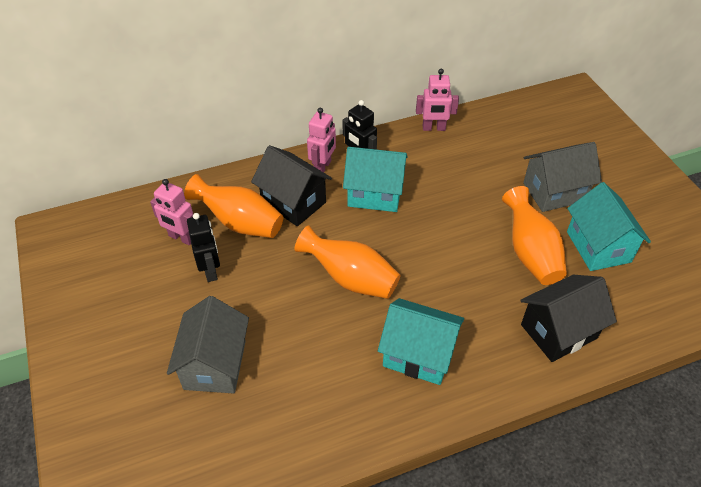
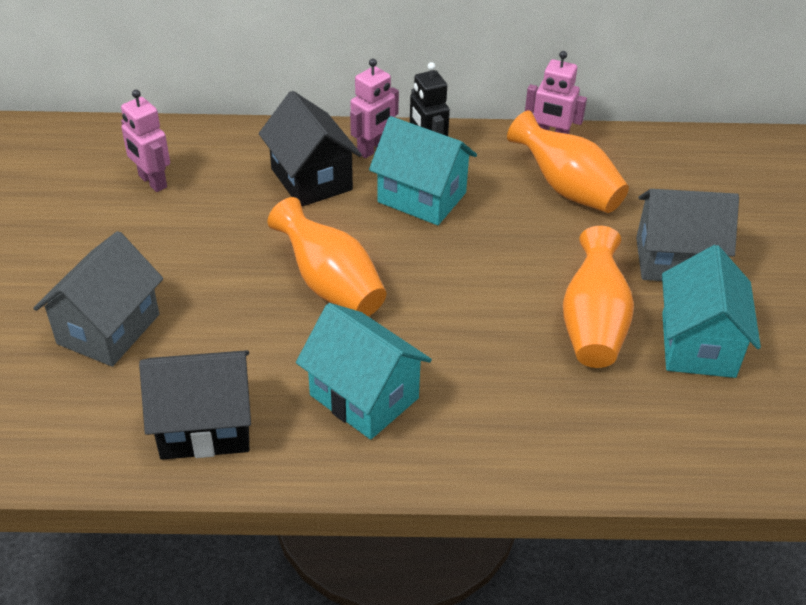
camera: 20 degrees right, 5 degrees down
(211, 270) = (165, 227): black robot -> none
(240, 223) = (231, 184): orange vase -> orange vase (567, 188)
(558, 331) = (573, 429): black house -> black house (205, 426)

